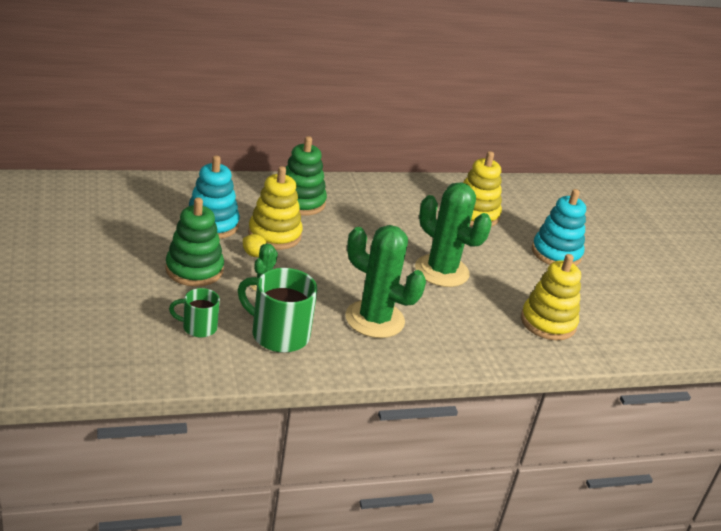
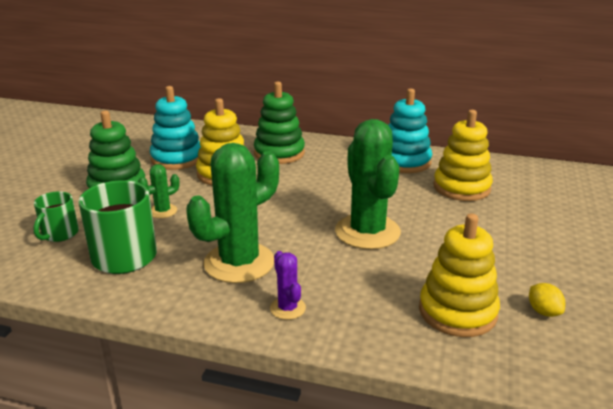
camera: 35 degrees right, 5 degrees down
(198, 327) = (59, 234): green mug -> green mug turned 105 degrees counterclockwise
(254, 254) = (185, 186): yellow lemon -> yellow lemon (543, 311)
(374, 319) = (239, 263): green cactus -> green cactus turned 75 degrees clockwise
(443, 347) = (287, 308): none -> purple cactus
(556, 253) = (537, 239): turquoise stacking toy -> turquoise stacking toy (404, 162)

